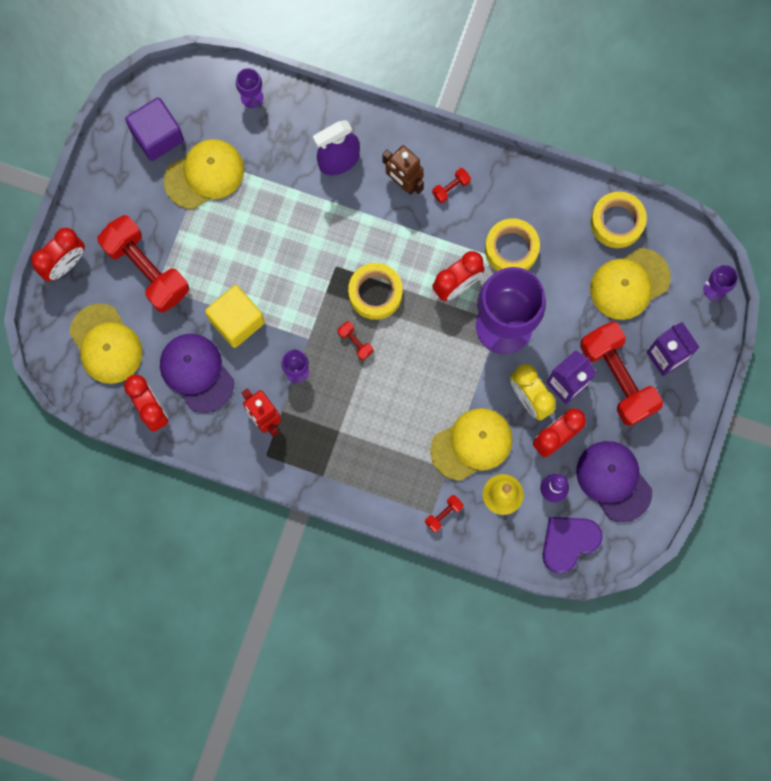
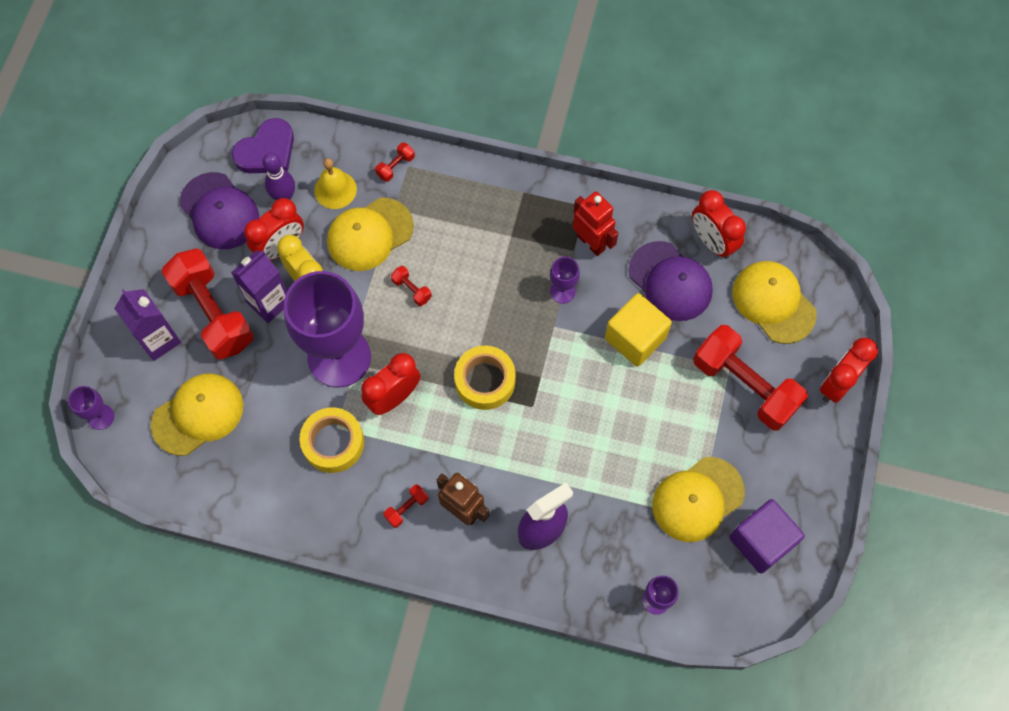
camera: 175 degrees right, 10 degrees down
(355, 342) = (502, 326): red dumbbell -> red dumbbell (411, 289)
(617, 222) = (211, 484): yellow tape -> none

